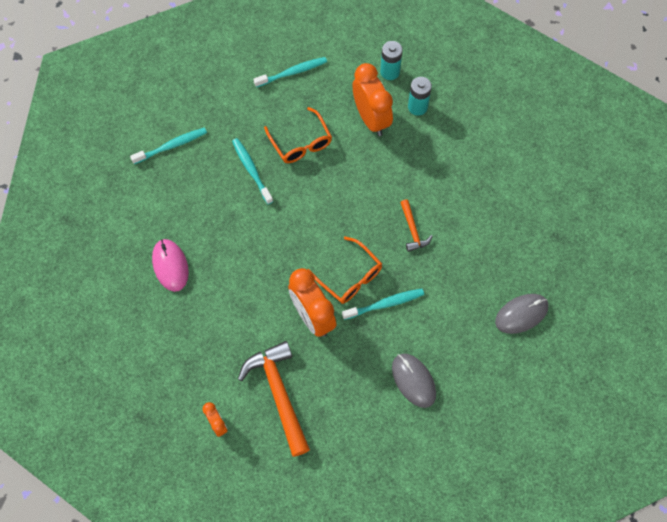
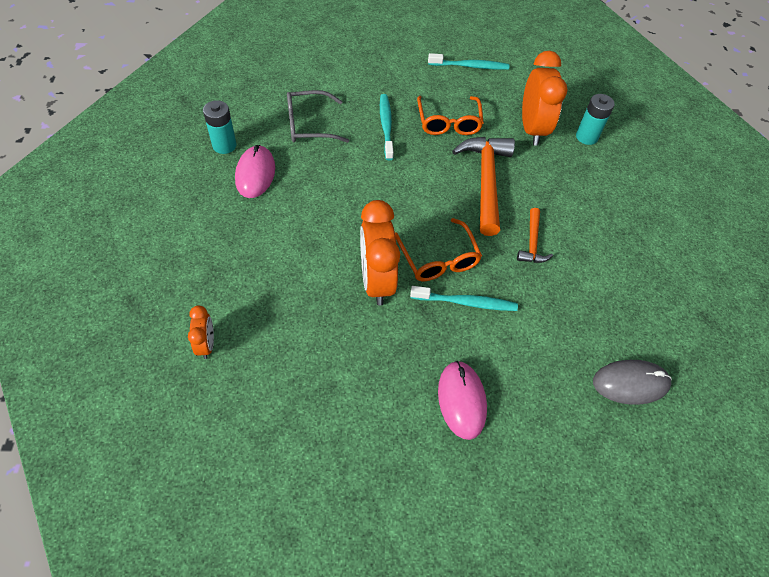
camera: 20 degrees right, 10 degrees down
(171, 146) = (320, 80): turquoise toothbrush -> none
(188, 198) = (309, 125): none -> grey glasses
(279, 394) = (294, 344): orange hammer -> orange hammer (485, 181)
(390, 72) = (569, 99): turquoise battery -> turquoise battery (224, 145)
(413, 380) = (461, 400): grey mouse -> pink mouse

